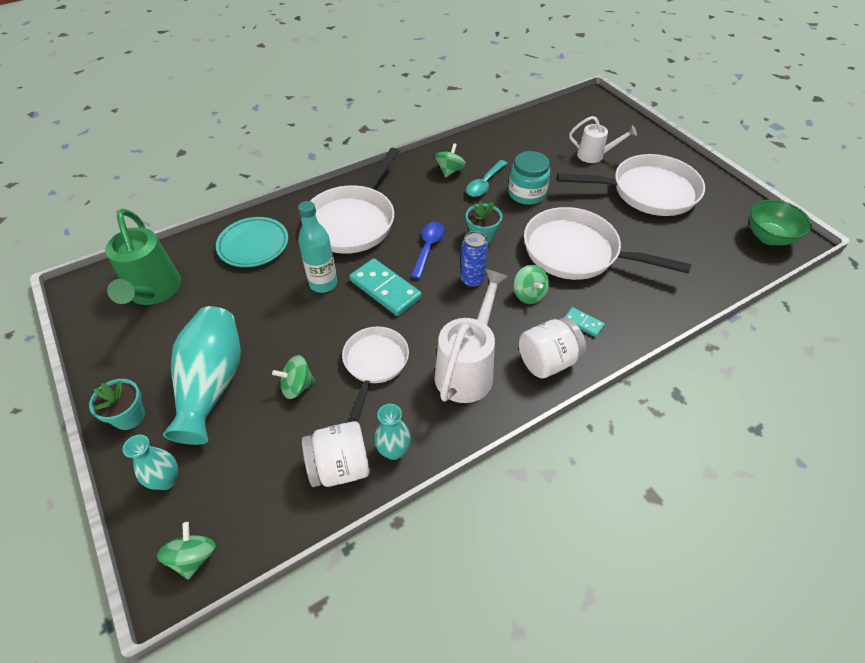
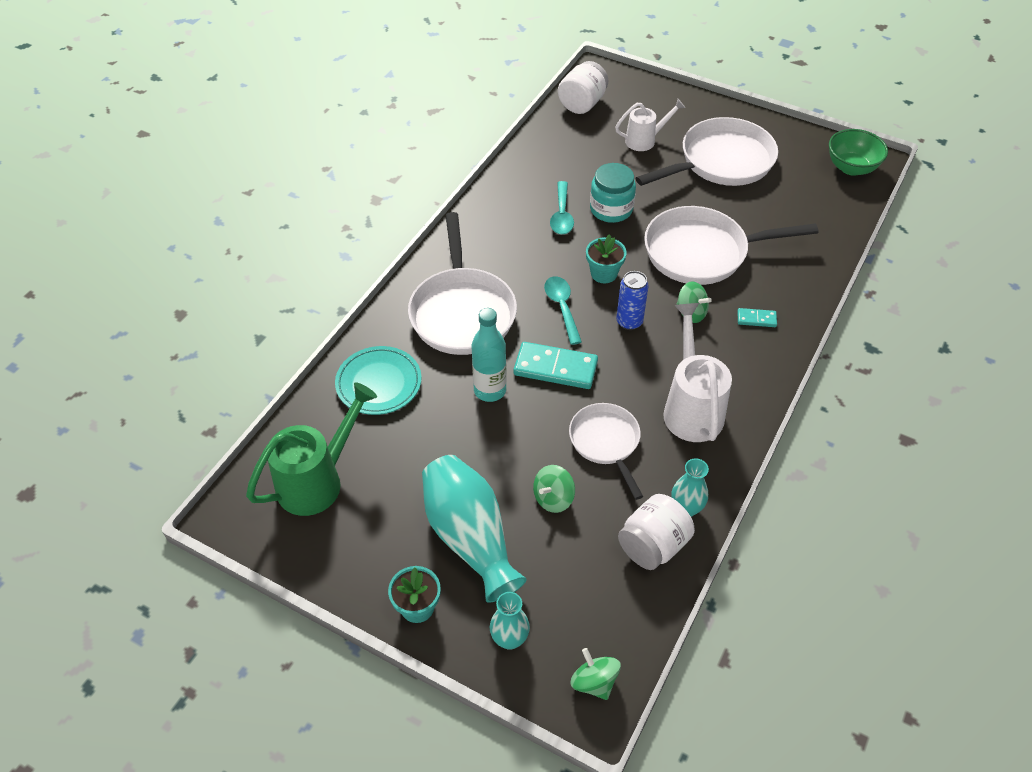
camera: 30 degrees left, 0 degrees up
(154, 292) = (317, 481): green watering can -> green watering can turned 90 degrees counterclockwise
(428, 248) = (562, 307): blue spoon -> turquoise spoon
(450, 171) = (515, 214): green spinning top -> none
(547, 361) = (752, 368): white jar -> white jar (582, 103)

